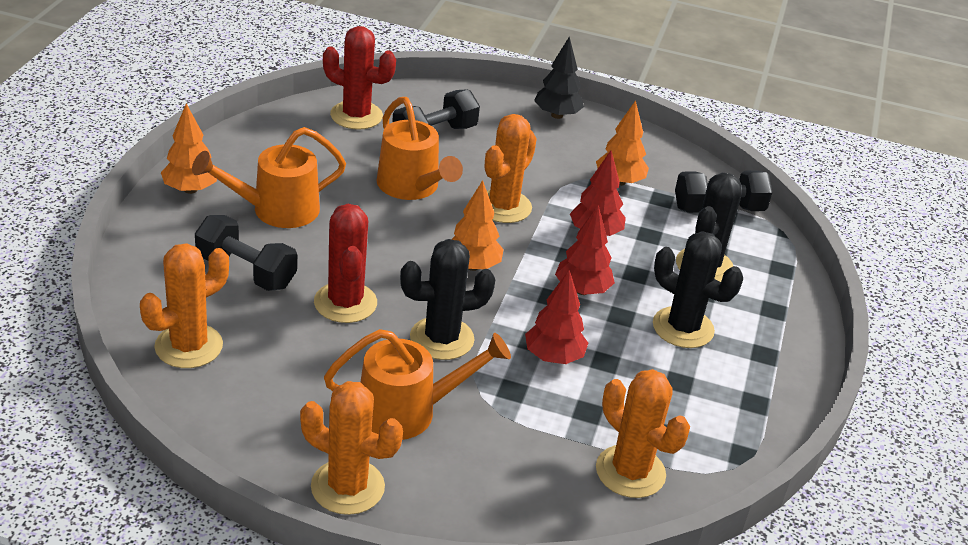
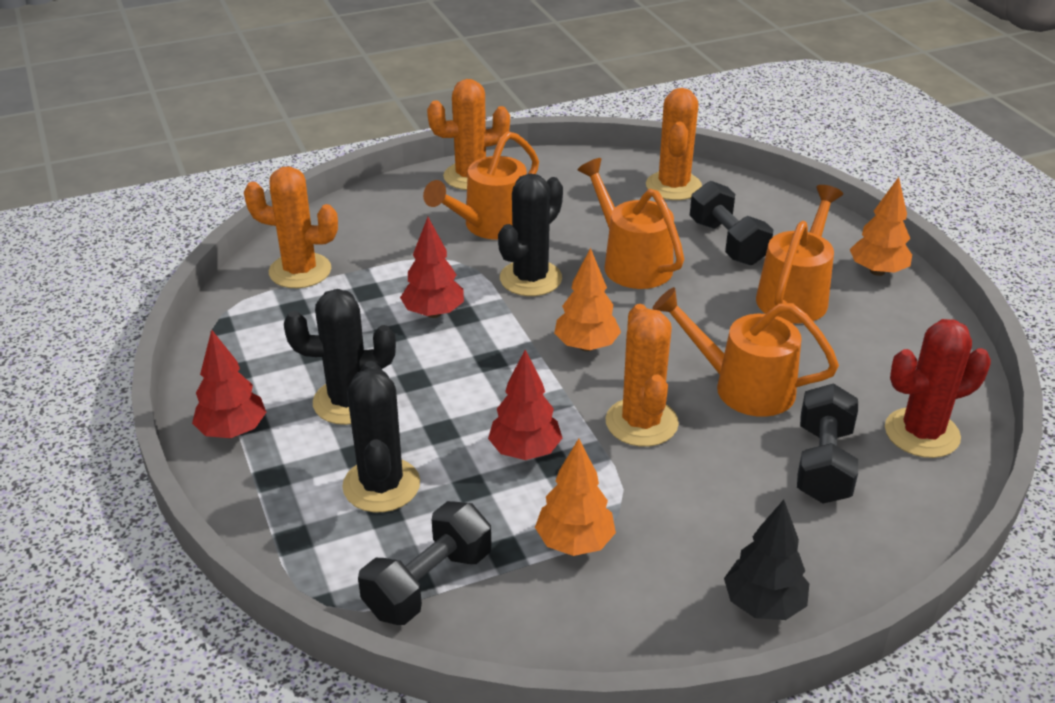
camera: 145 degrees right, 0 degrees up
(246, 271) = (727, 242): black dumbbell -> black dumbbell turned 75 degrees clockwise
(345, 303) = (630, 262): red cactus -> orange watering can
(582, 290) = (472, 382): red tree -> red tree (233, 431)

